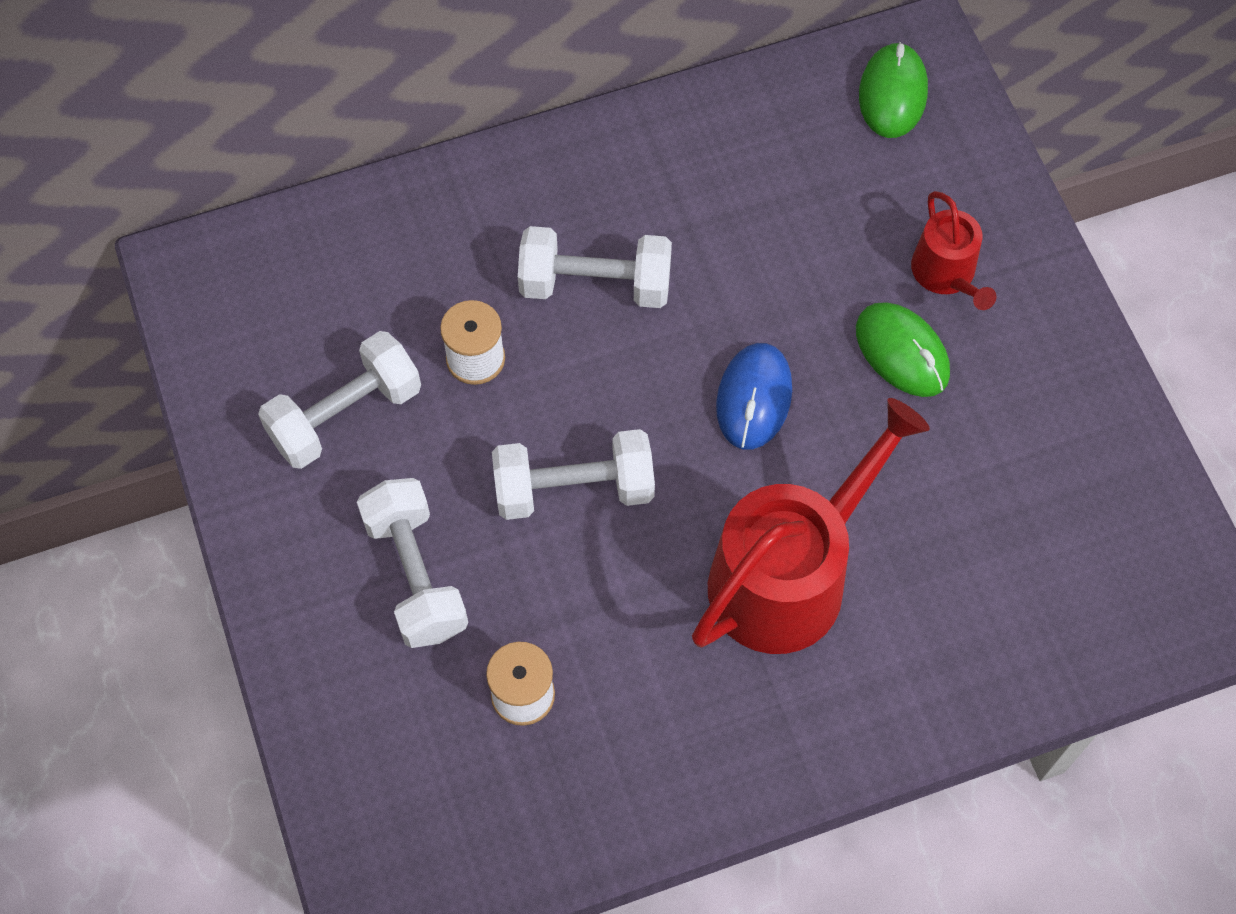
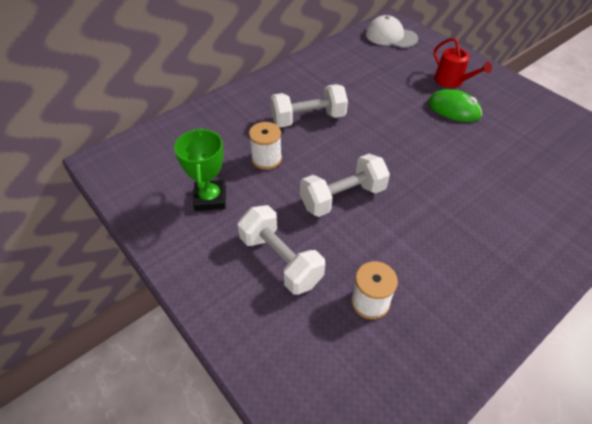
camera: 20 degrees left, 15 degrees down
(345, 415) = (210, 198): white dumbbell -> green trophy
(754, 398) = (403, 140): blue mouse -> none
(789, 575) = (467, 203): red watering can -> none
(892, 94) = (391, 36): green mouse -> white cap

